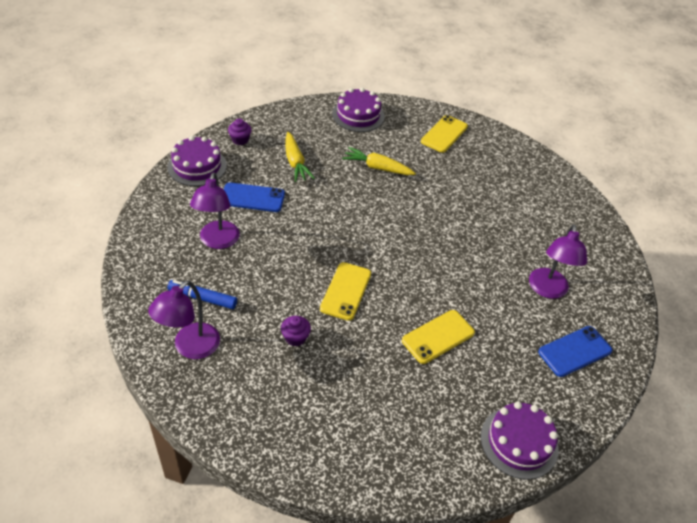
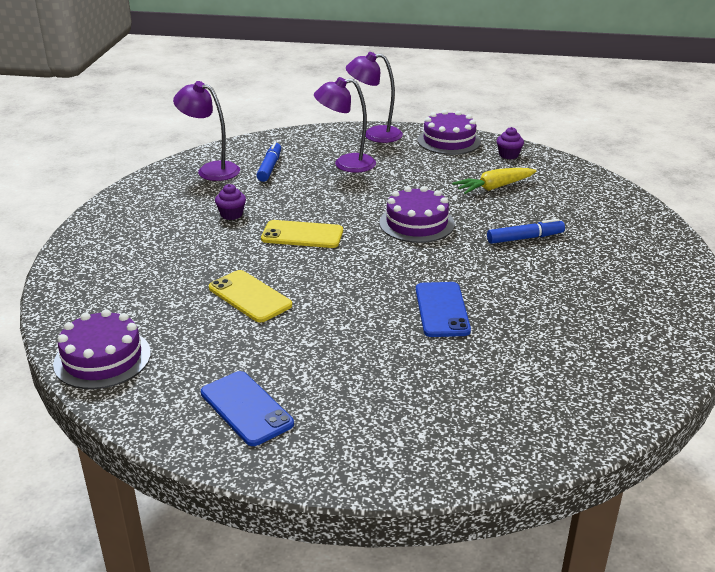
camera: 85 degrees right, 15 degrees down
(252, 198) = (419, 172): blue phone -> blue phone (441, 310)
(358, 115) = (623, 217): purple cake -> purple cake (416, 223)
(377, 168) = (525, 238): yellow carrot -> blue marker
(444, 134) = (644, 284): yellow phone -> none
(547, 290) = (355, 384): purple lamp -> purple lamp (374, 135)

